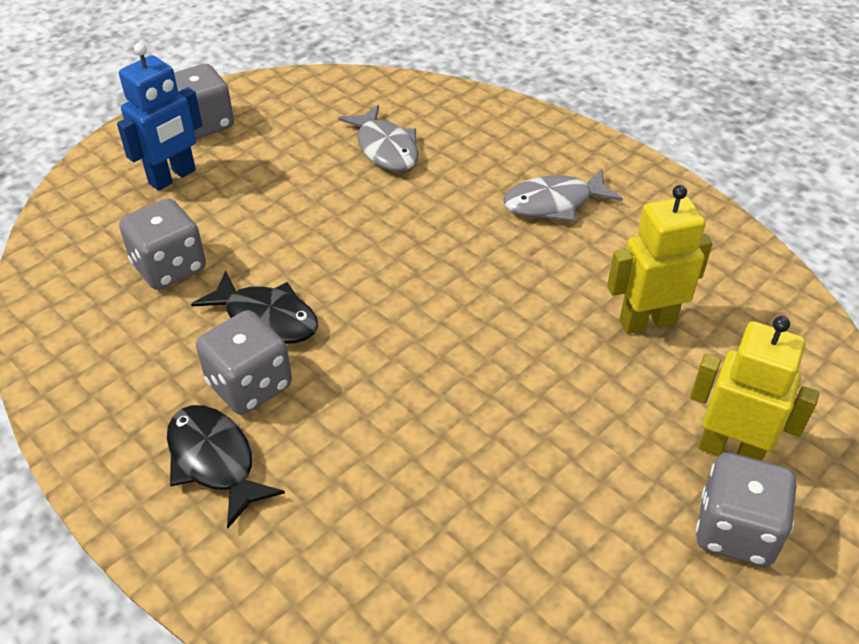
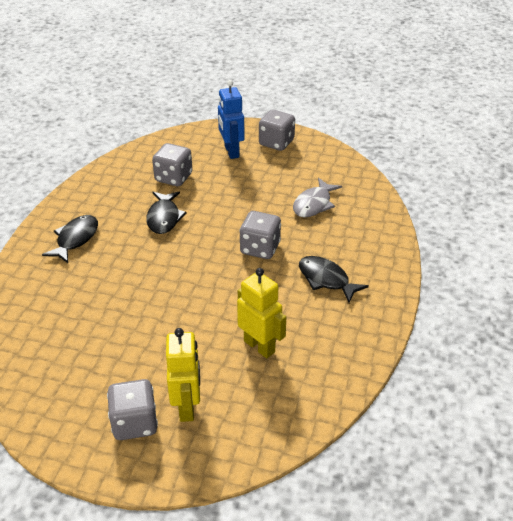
camera: 60 degrees right, 5 degrees down
(173, 177) = (231, 152): blue robot -> blue robot turned 60 degrees clockwise
(249, 385) = (122, 230): grey dice -> grey dice (260, 248)
(554, 203) = (326, 279): grey fish -> black fish

